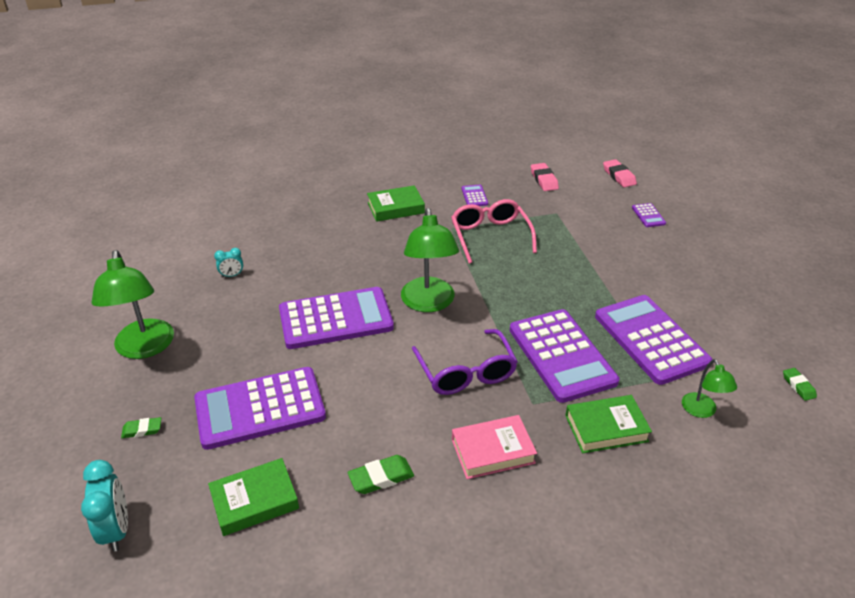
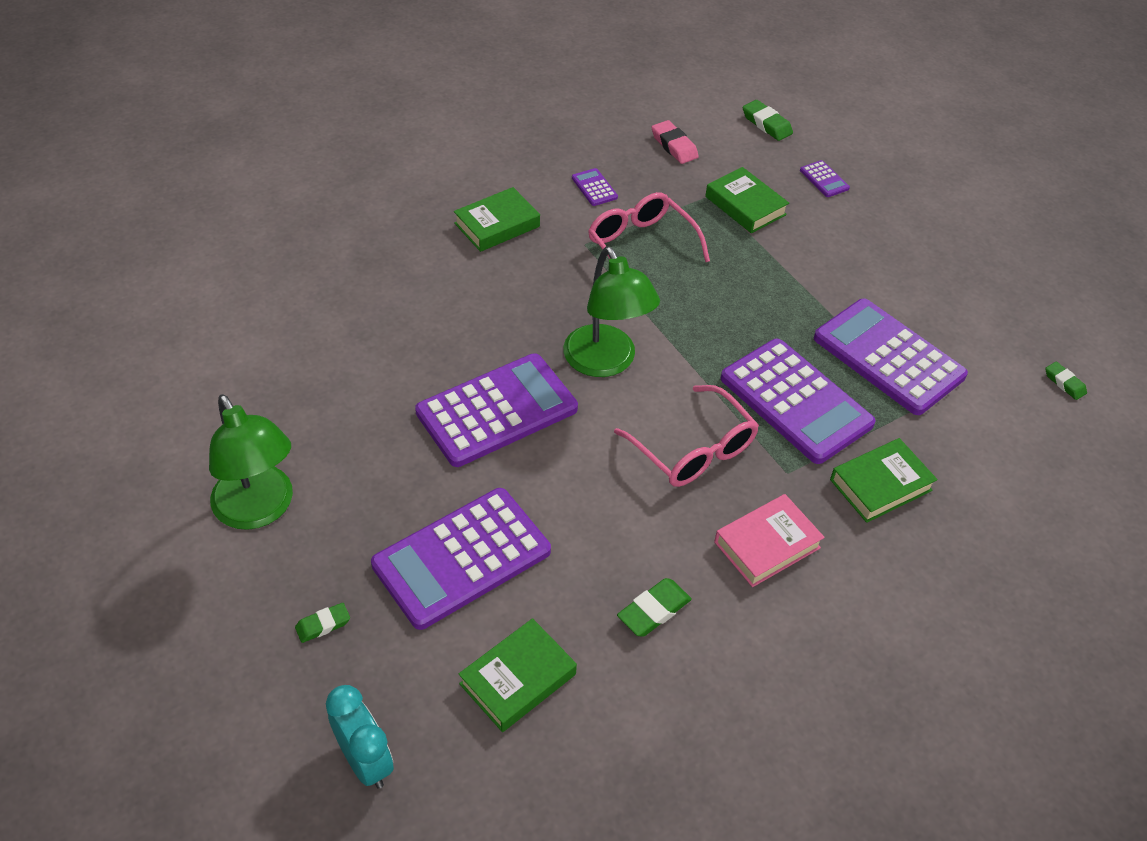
camera: 20 degrees left, 10 degrees up
(232, 275) = (322, 375): turquoise clock -> none
(466, 372) = (693, 449): purple glasses -> pink glasses
(580, 223) = (745, 205): none -> green book
(619, 176) = (766, 124): pink eraser -> green eraser
(702, 411) = (975, 438): green lamp -> none

